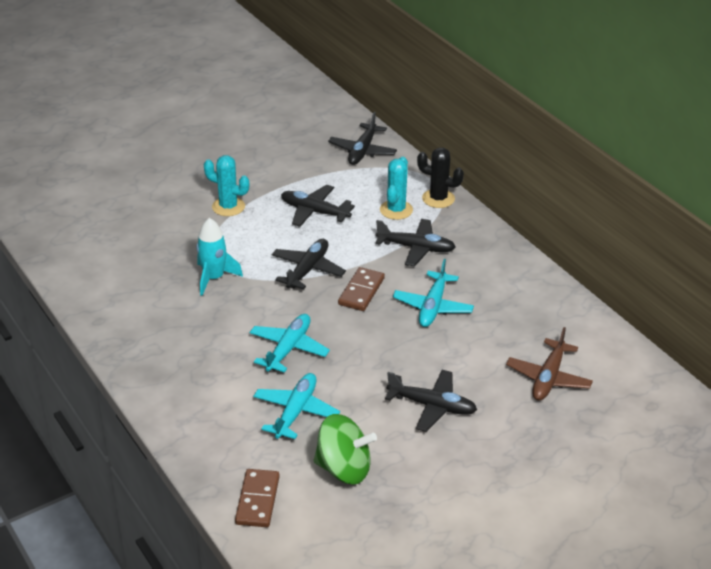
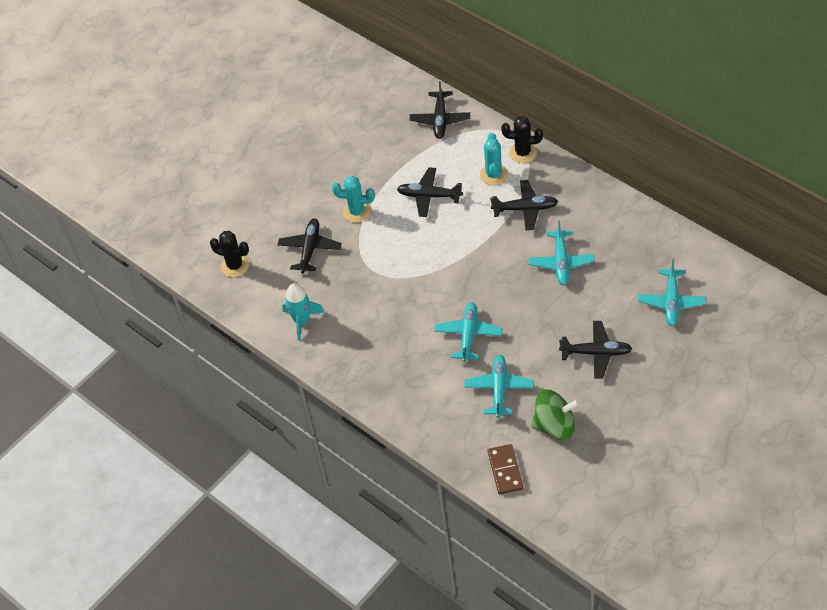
camera: 10 degrees left, 15 degrees up
(70, 222) = (235, 266): none -> black cactus
(214, 278) = (380, 286): turquoise rocket -> turquoise rocket (302, 321)
(308, 270) = (449, 256): black plane -> black plane (310, 249)
(361, 291) = (500, 264): brown domino -> none
(548, 378) = (671, 302): brown plane -> turquoise plane

